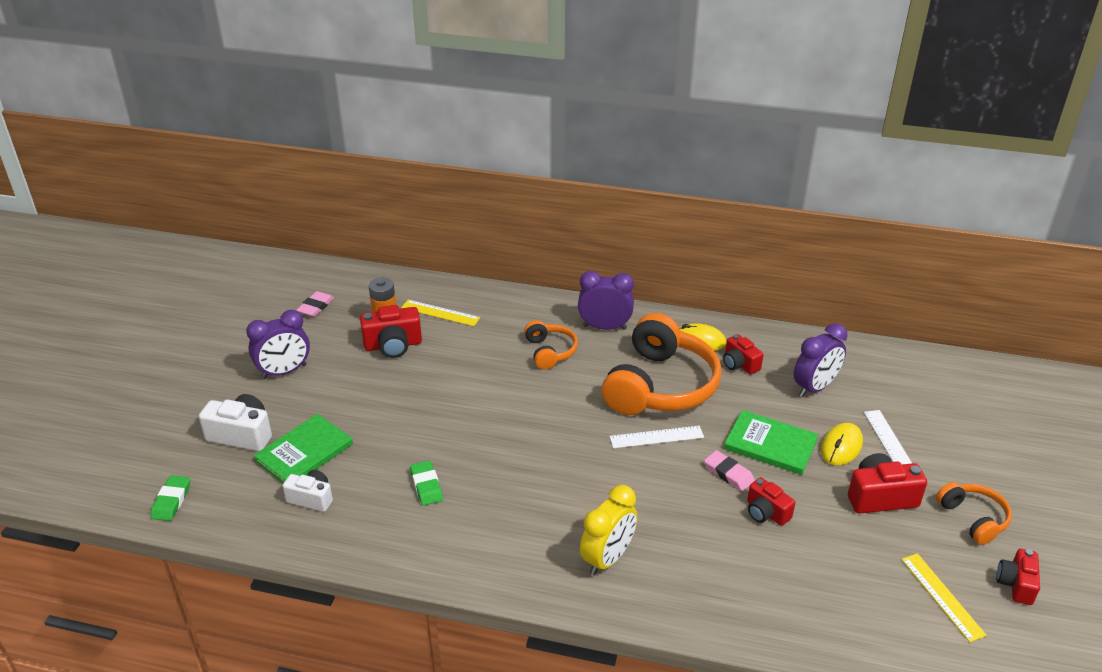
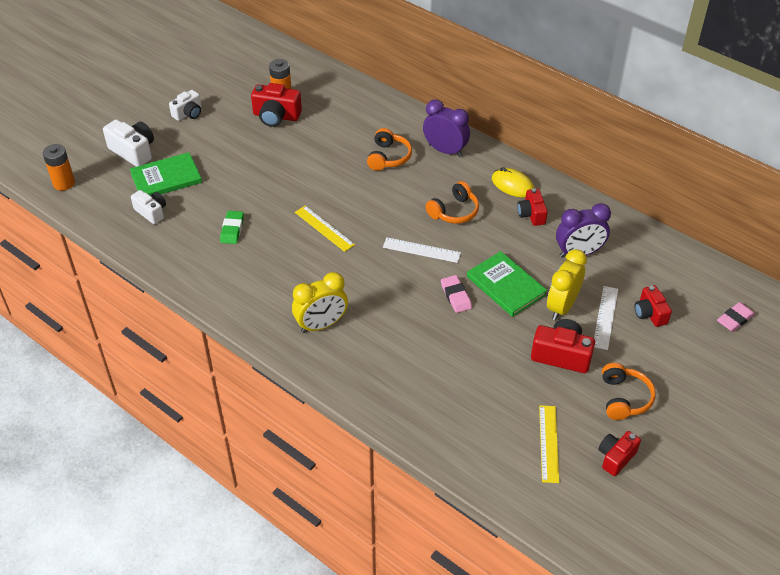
camera: 25 degrees right, 10 degrees up
(171, 501) = (64, 183): green eraser -> orange battery
(284, 372) = (188, 113): purple clock -> white camera
(315, 307) = (240, 69): pink eraser -> pink eraser (735, 319)
(440, 313) = (327, 101): yellow ruler -> yellow ruler (324, 228)
(660, 386) = (454, 211): orange headphones -> orange headphones, size x0.49
(766, 512) = (462, 334): red camera -> red camera (650, 313)
(841, 446) = (562, 306): yellow mouse -> yellow clock

